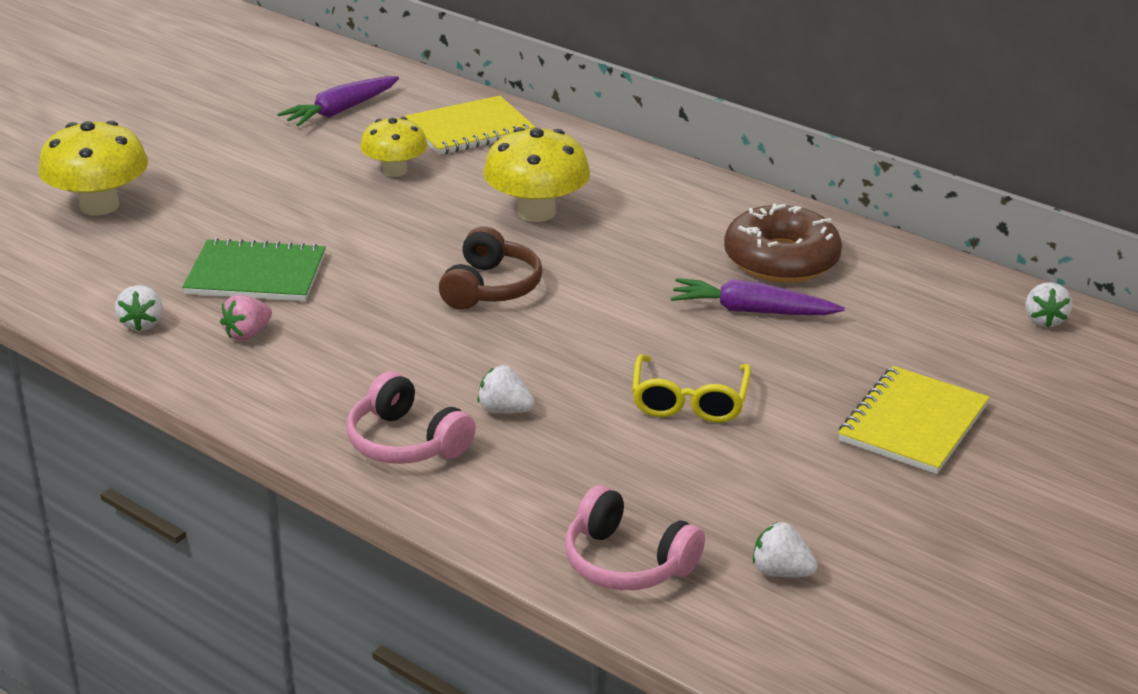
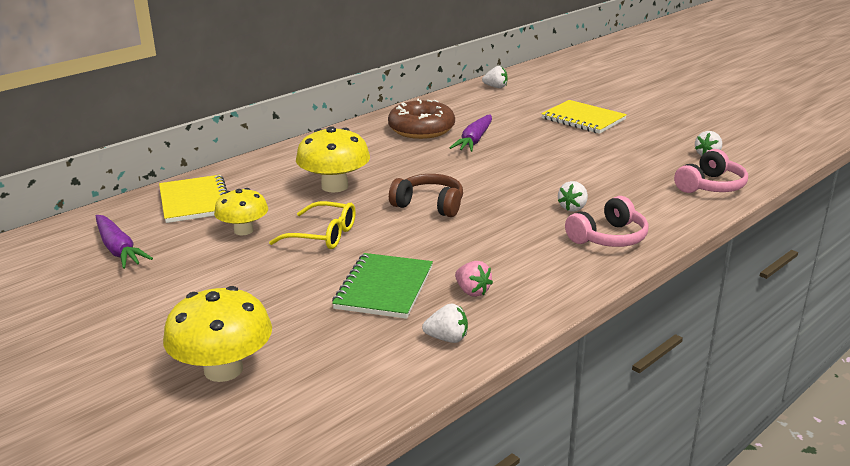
camera: 80 degrees left, 5 degrees down
(689, 400) = (563, 161): yellow glasses -> yellow glasses (322, 235)

